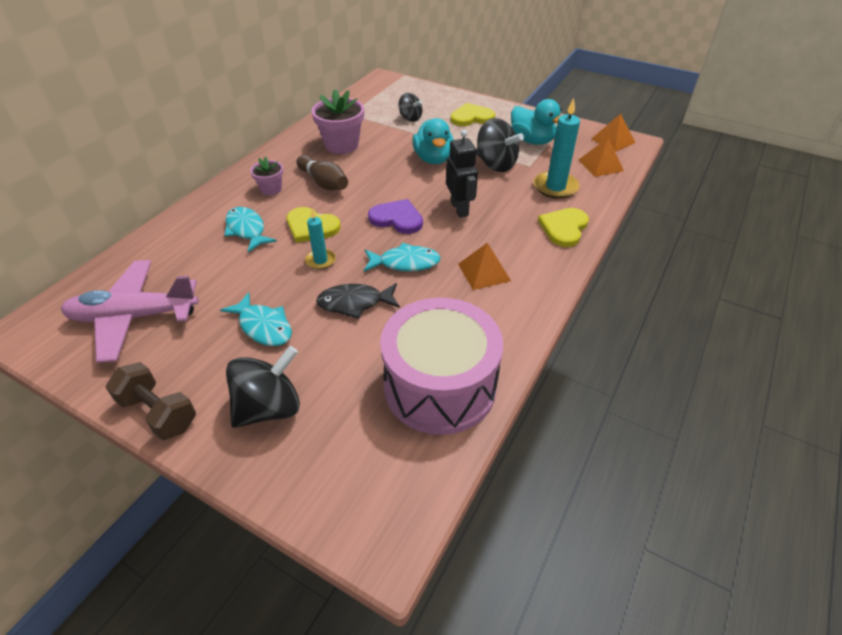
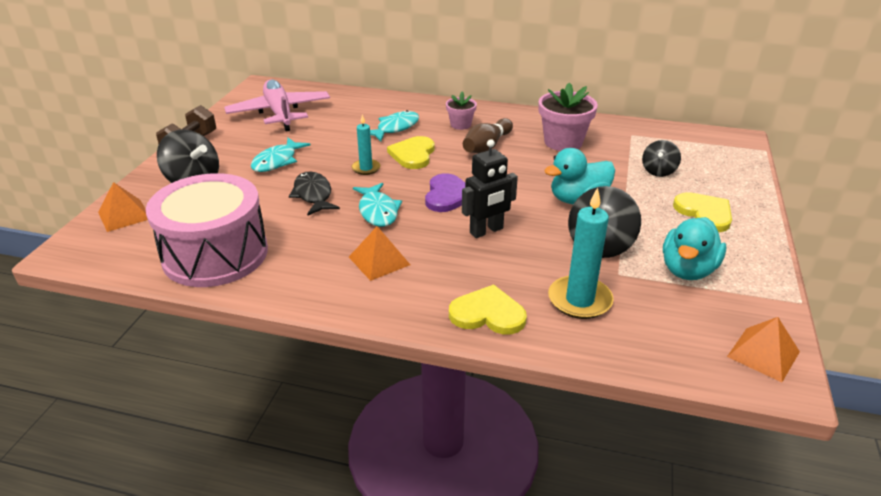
camera: 75 degrees right, 10 degrees down
(600, 165) = (672, 342): orange pyramid -> orange pyramid (124, 215)

